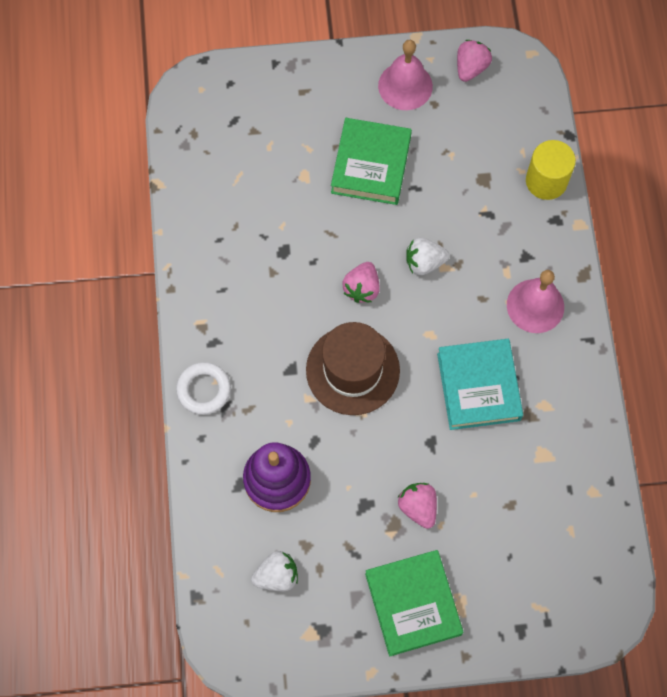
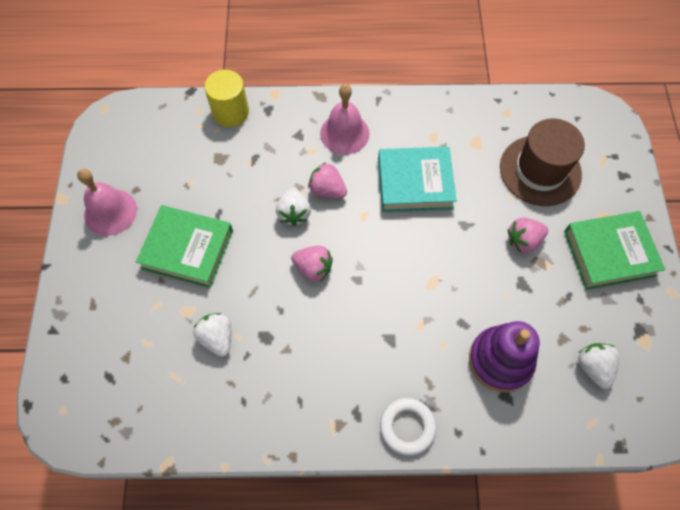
camera: 85 degrees left, 5 degrees down
(279, 207) = (217, 338): none -> white strawberry
(352, 370) = (394, 283): brown hat -> brown hat (540, 170)
(471, 68) = (106, 156): pink strawberry -> pink strawberry (327, 190)

